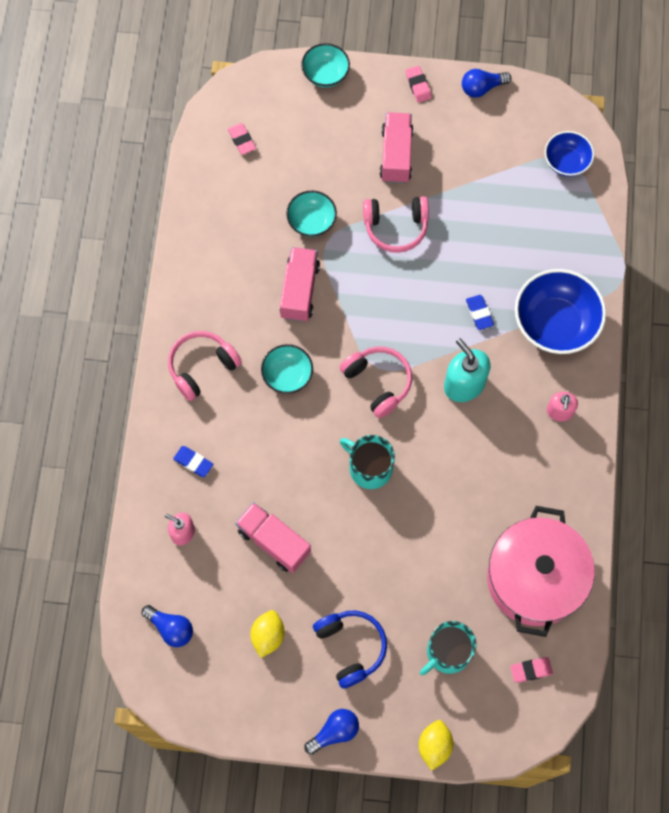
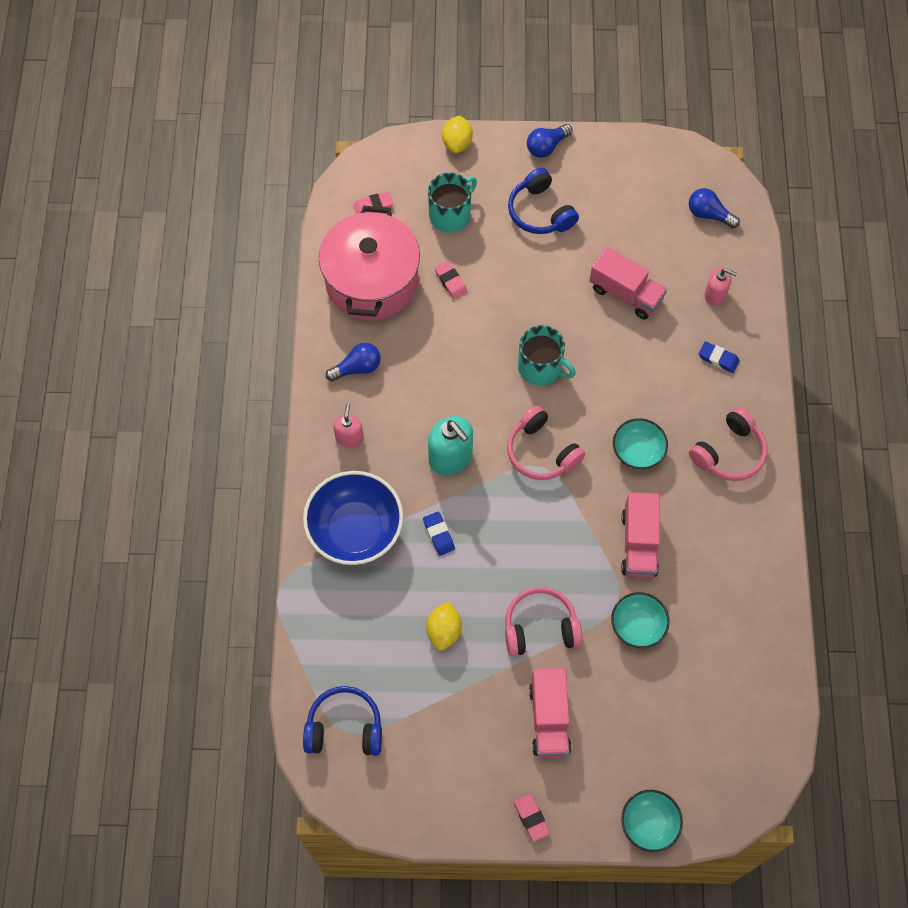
camera: 175 degrees right, 5 degrees down
(241, 140) = (736, 723): pink eraser -> pink eraser (450, 281)
(268, 635) = (618, 215): yellow lemon -> yellow lemon (444, 631)
(482, 88) = (451, 822): blue light bulb -> blue light bulb (357, 368)
(566, 162) = (344, 728): blue bowl -> blue headphones

